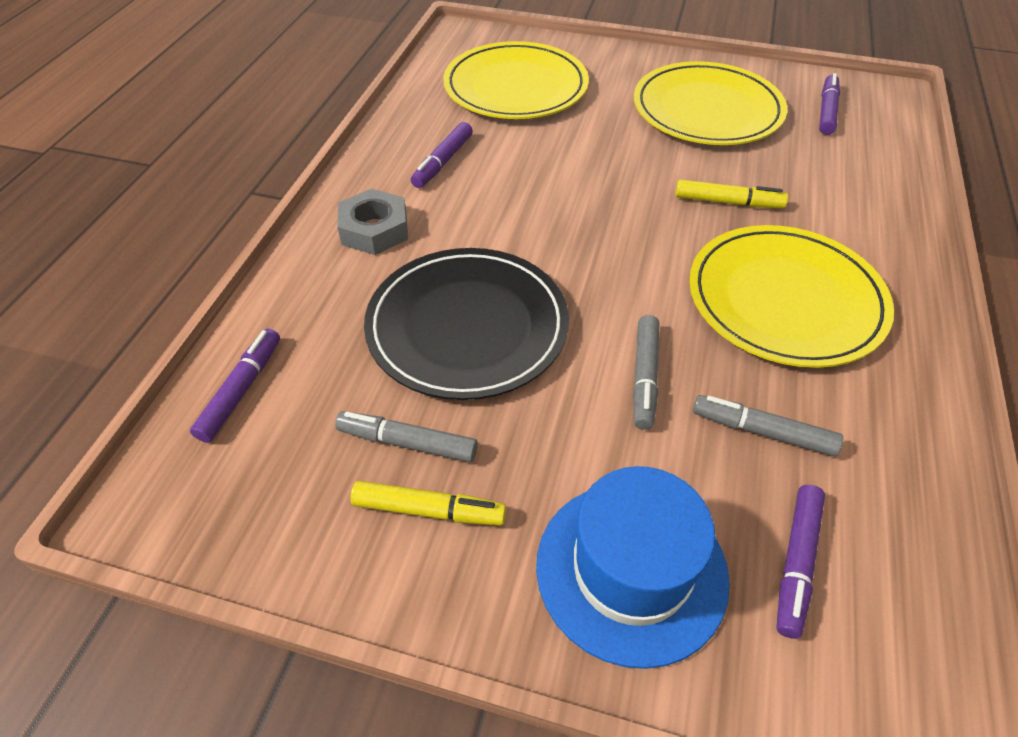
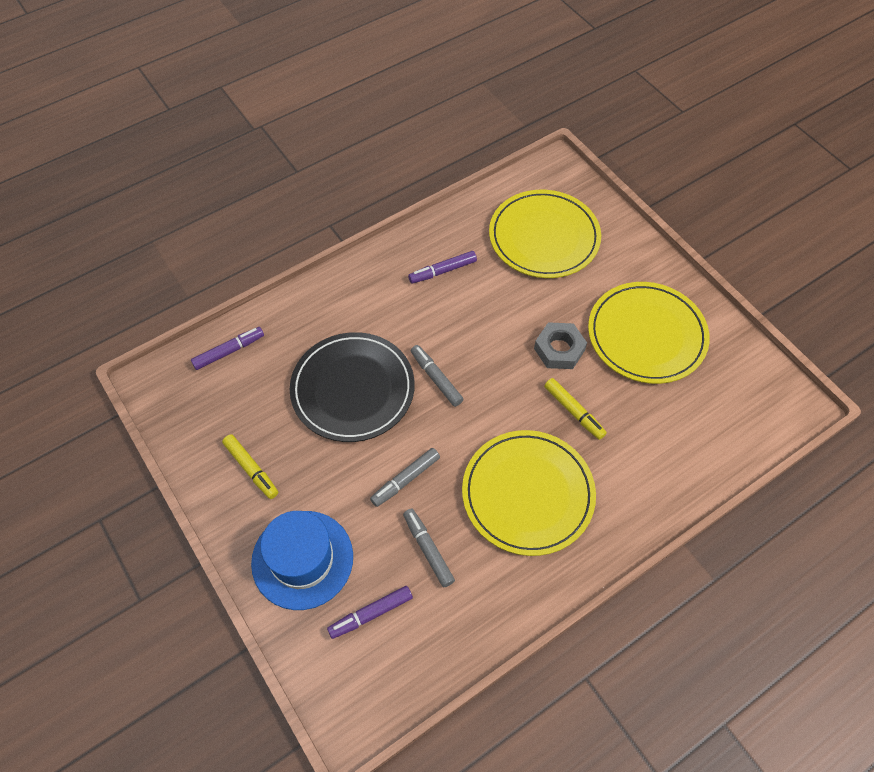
camera: 40 degrees right, 10 degrees up
(374, 229) = (364, 296): grey nut -> grey nut (559, 349)
(407, 443) = (271, 431): grey marker -> grey marker (436, 378)
(826, 111) = (729, 390): purple marker -> none

